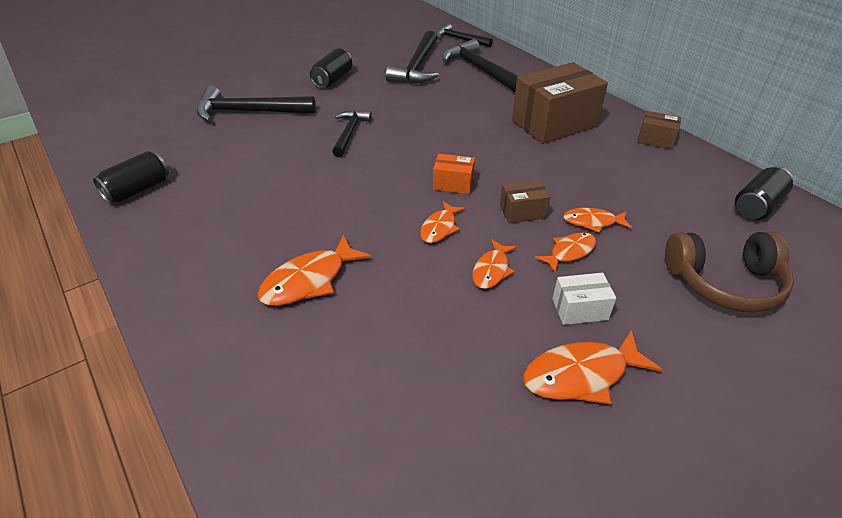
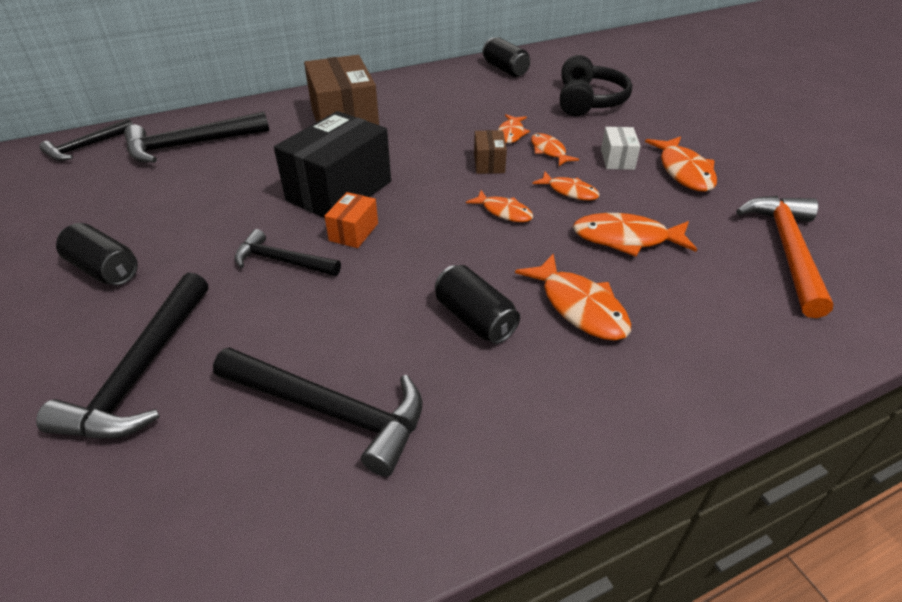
camera: 80 degrees left, 0 degrees up
(138, 190) = (334, 518): black can -> black can (475, 319)
(416, 313) = (626, 239): none -> orange fish
(417, 67) = (137, 189): black hammer -> black hammer (330, 411)
(426, 469) = (787, 250): none -> orange hammer
(442, 140) = (339, 191): none -> black box
(453, 184) = (431, 195): orange box -> orange box (353, 232)
(655, 140) = (400, 83): brown box -> none
(724, 283) = (588, 101): brown headphones -> black headphones

